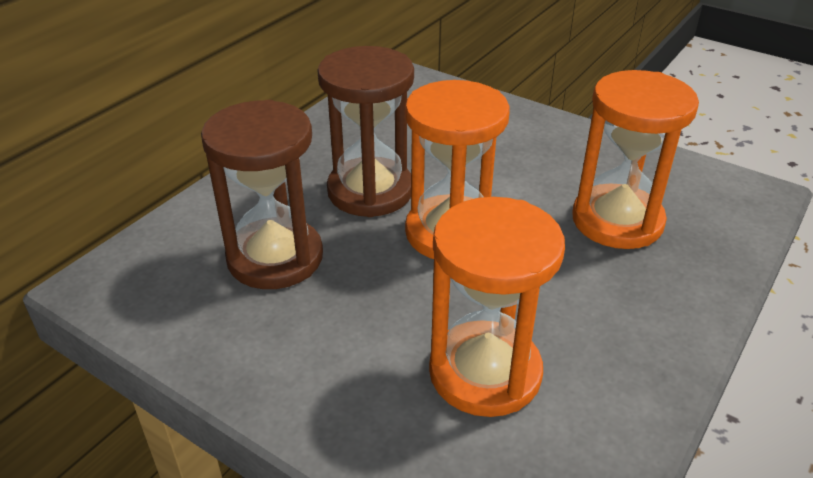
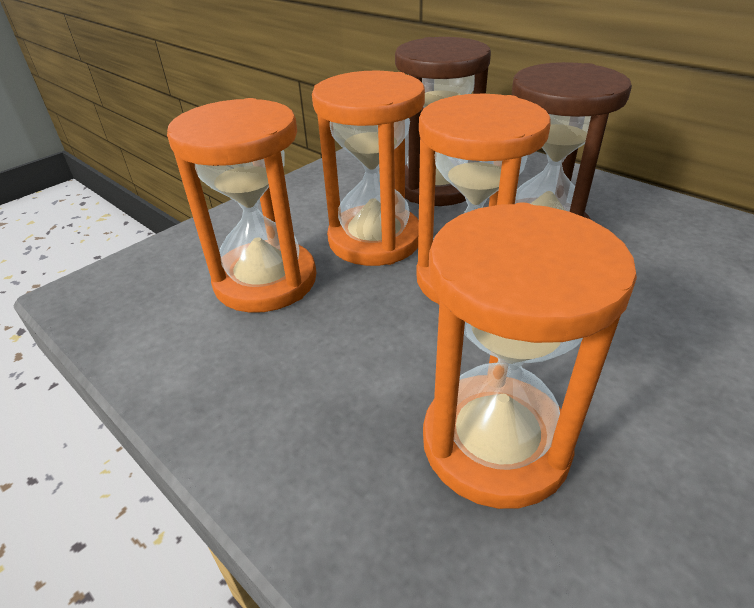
camera: 100 degrees right, 0 degrees up
(394, 297) = (374, 240): none -> orange hourglass

